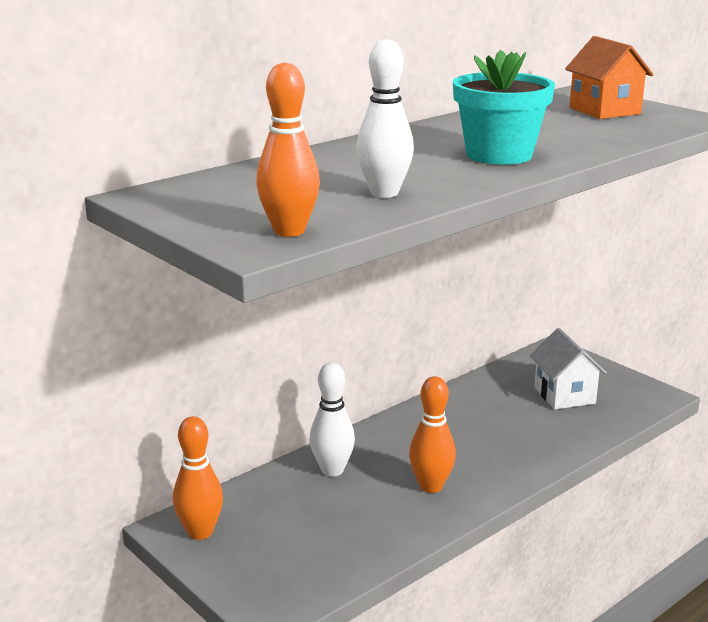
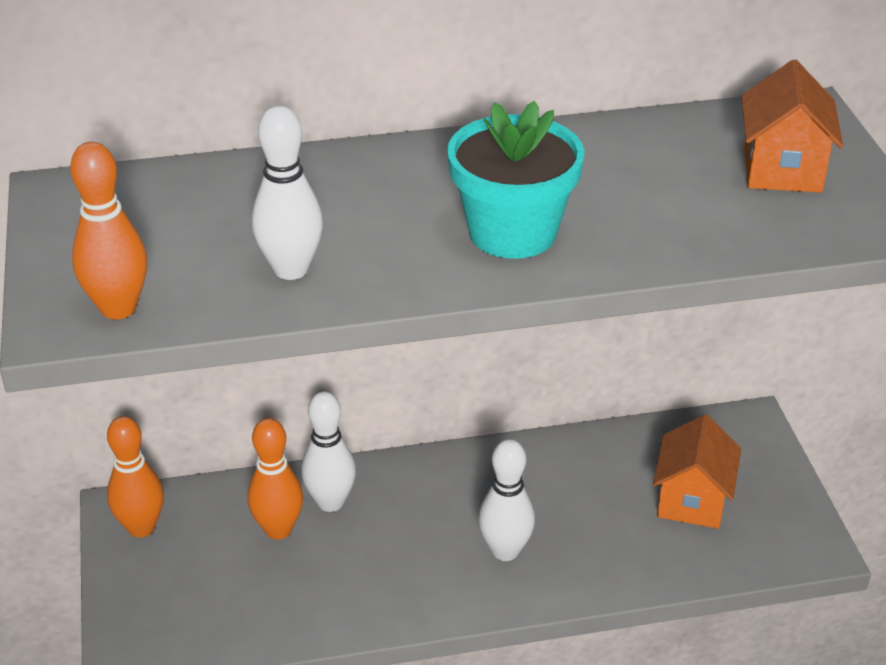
camera: 30 degrees right, 15 degrees up
(431, 486) = (413, 568): orange bowling pin -> orange bowling pin (278, 529)
(481, 456) = (505, 551): none -> white bowling pin
(564, 395) = (692, 500): white house -> orange house

